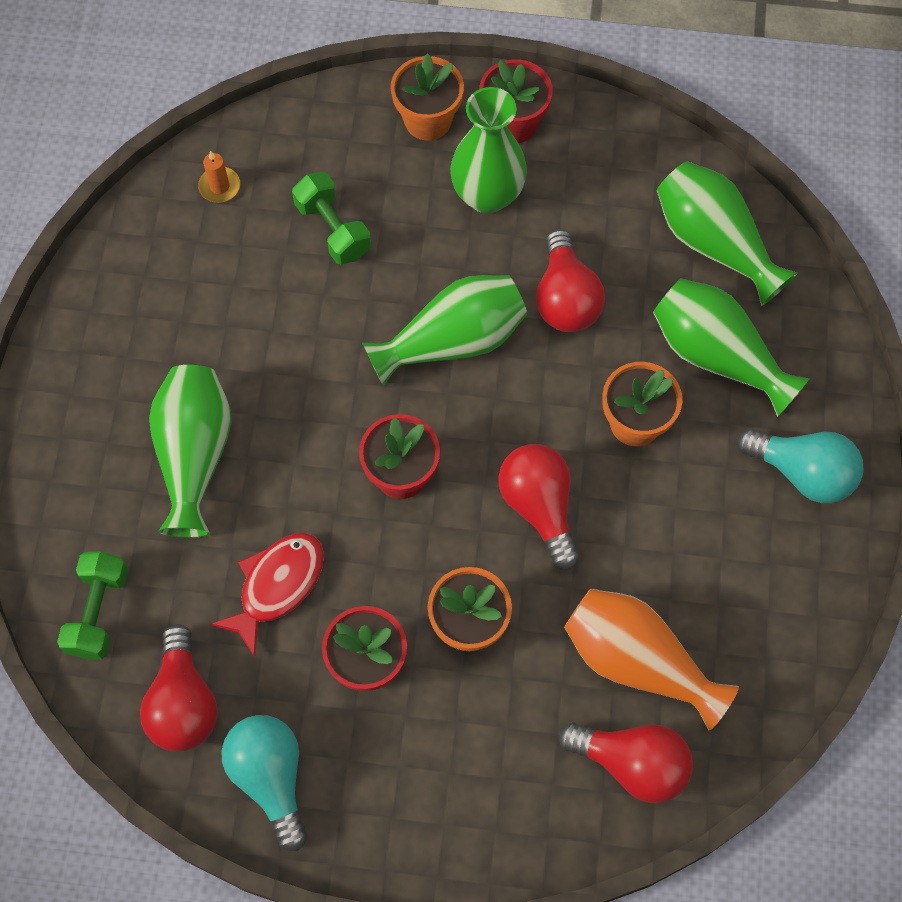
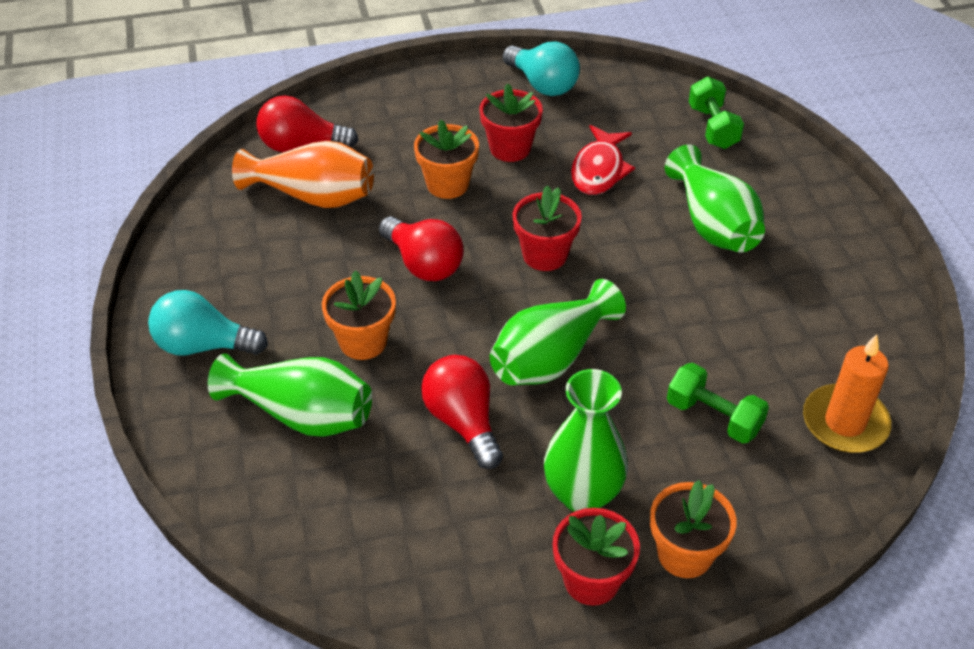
camera: 160 degrees right, 20 degrees down
(183, 703) = (622, 101): red light bulb -> none
(219, 186) = (845, 422): orange candle -> orange candle, size x1.96
(714, 243) = (330, 517): green vase -> none

